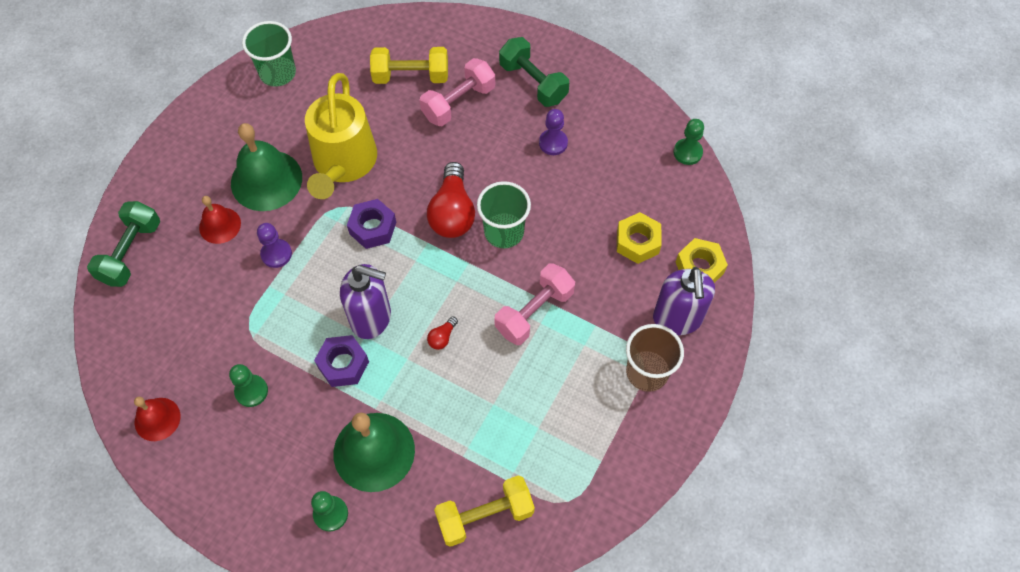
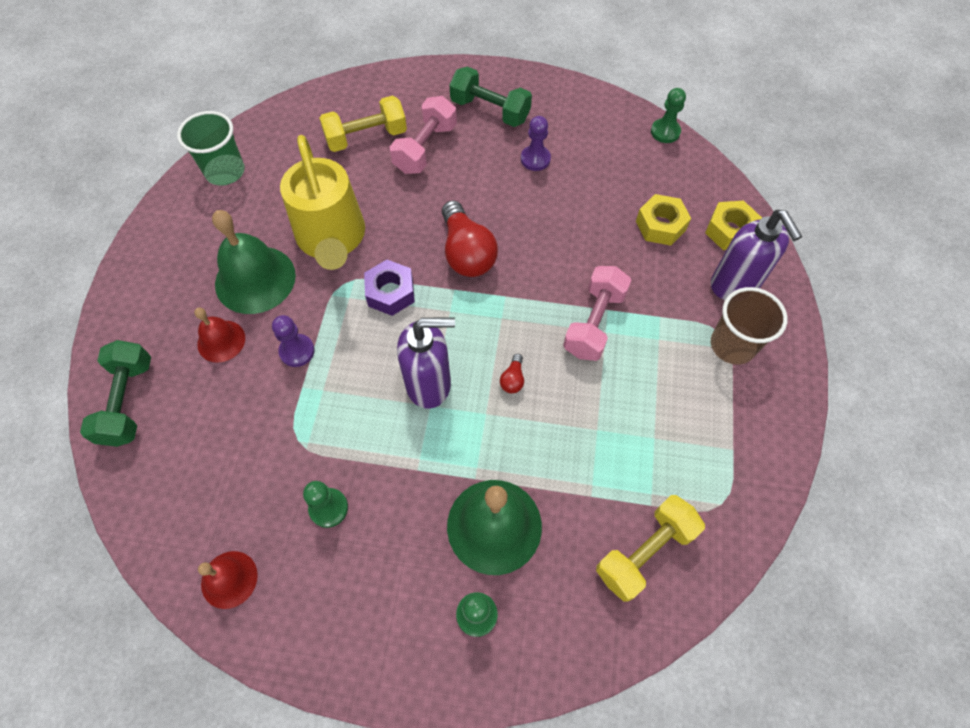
camera: 20 degrees left, 0 degrees up
(343, 364) = (419, 443): purple nut -> none
(504, 232) = (527, 255): green cup -> none

